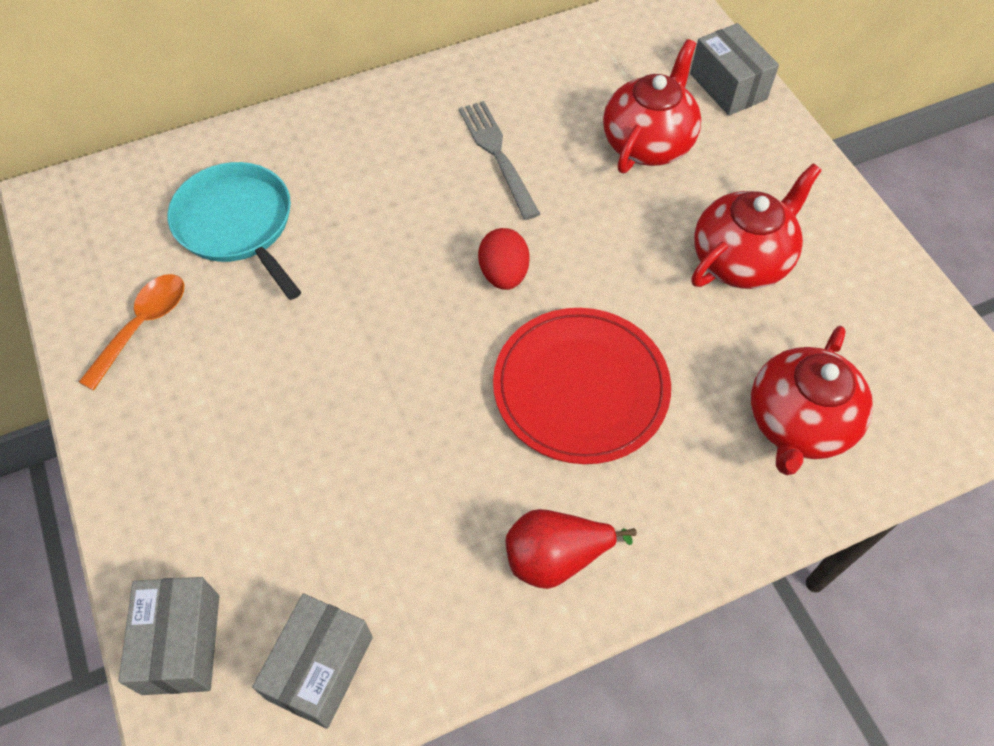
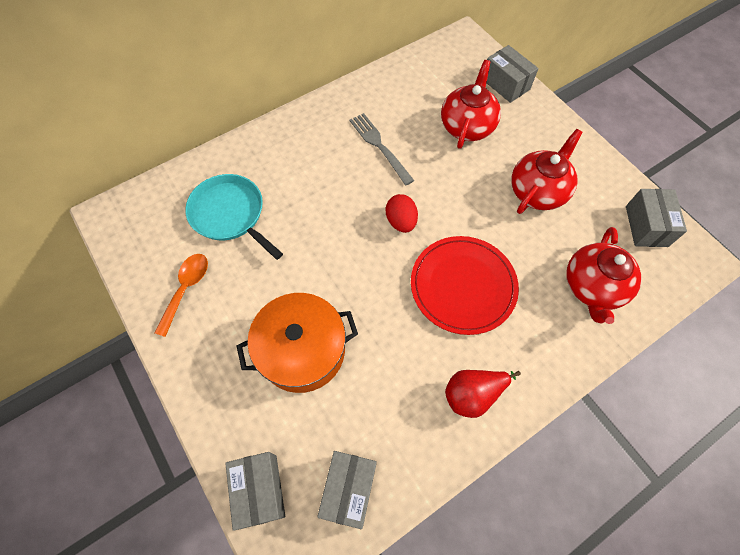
camera: 10 degrees left, 5 degrees up
(299, 445) = (302, 350): none -> orange pot
(914, 340) = (646, 226): none -> grey box

